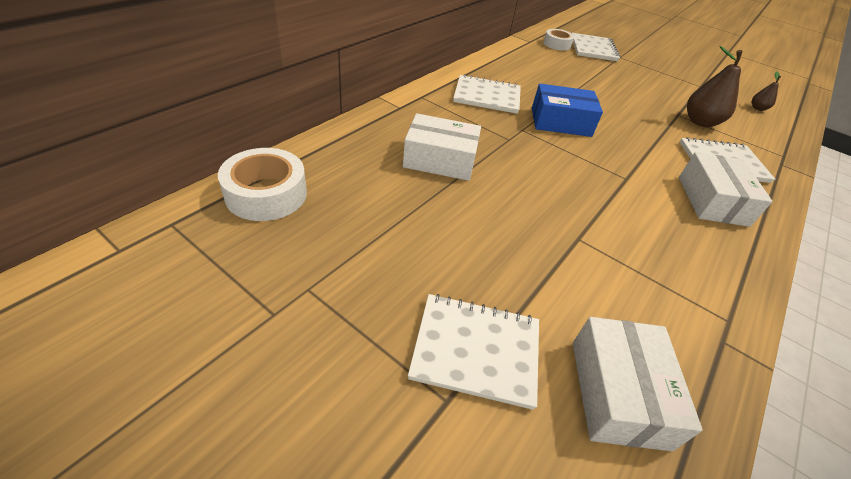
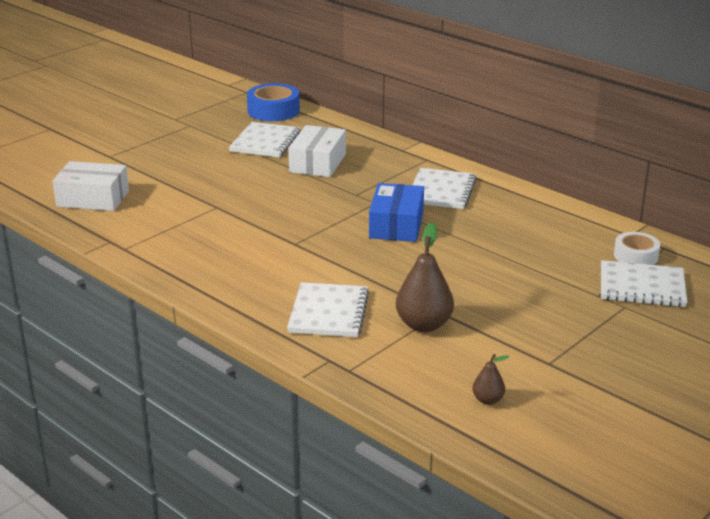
camera: 100 degrees right, 15 degrees down
(266, 194) = (273, 111): white tape -> blue tape
(476, 350) = (134, 164): white notebook -> white notebook (265, 142)
(712, 201) = (259, 283): white box -> none

